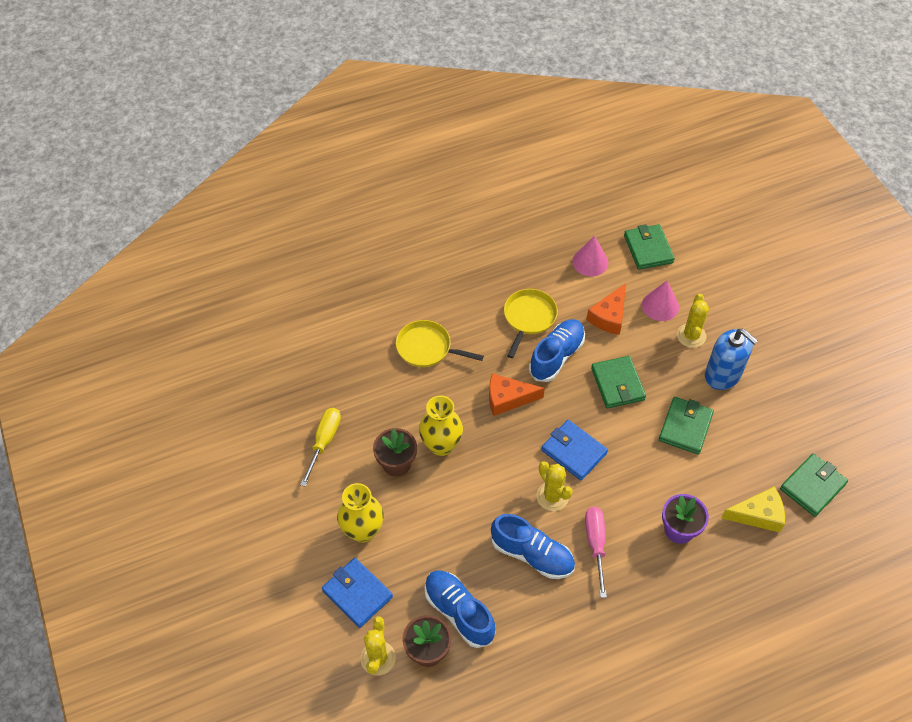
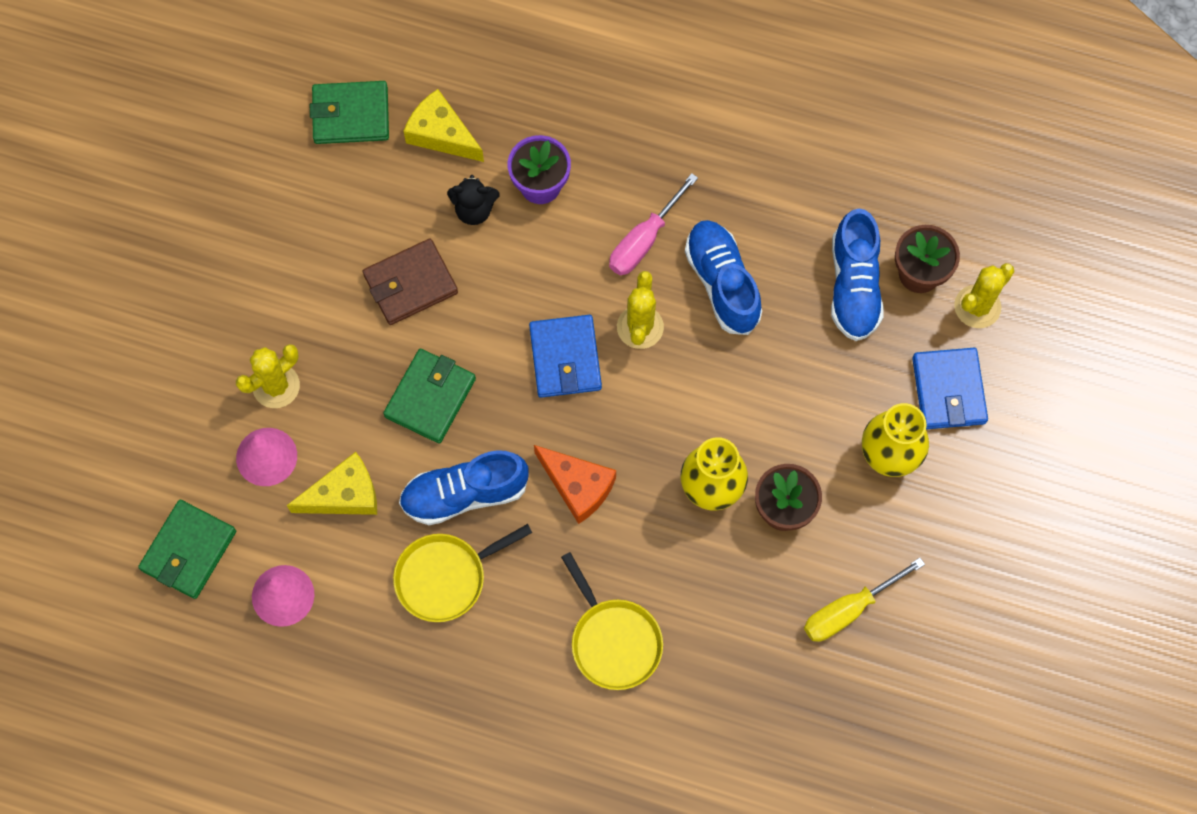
camera: 140 degrees left, 15 degrees up
(609, 316) = (344, 495): orange cheese -> yellow cheese
(685, 427) = (410, 284): green wallet -> brown wallet
(697, 489) = (474, 210): none -> black teddy bear
(722, 375) = (297, 308): blue soap dispenser -> none

